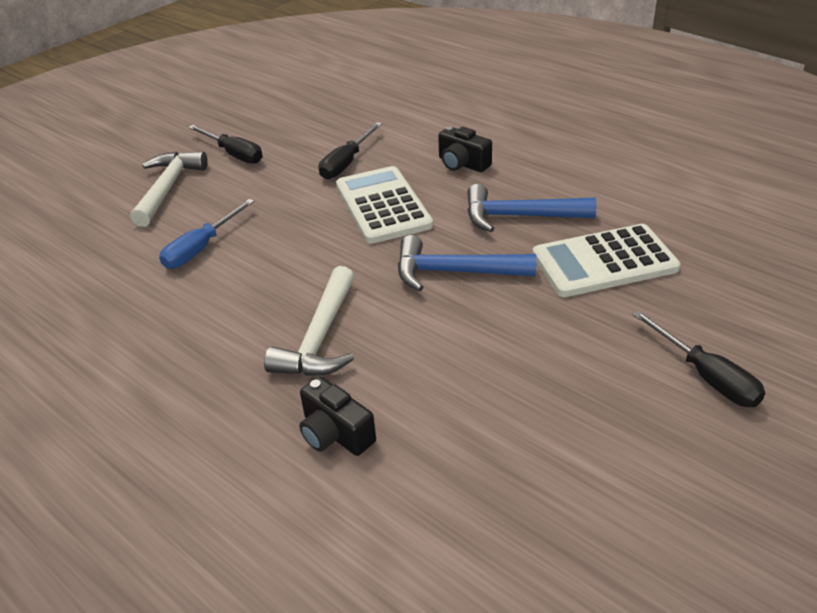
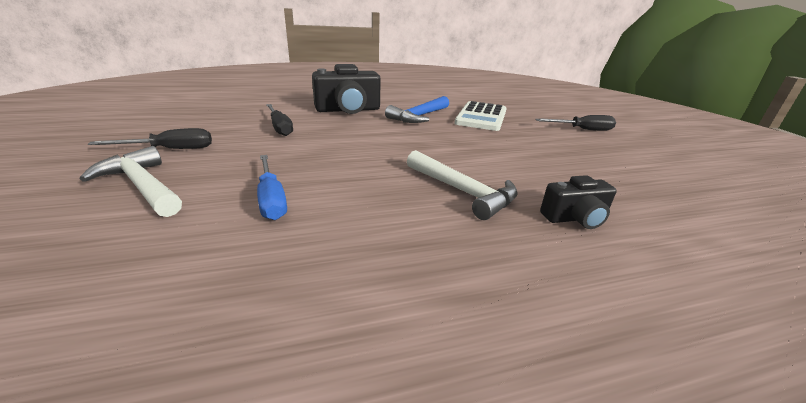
camera: 60 degrees left, 10 degrees down
(383, 205) = (348, 134): white calculator -> none
(454, 272) = (446, 141): blue hammer -> none
(462, 164) = (348, 110): black camera -> black camera, size x1.78

